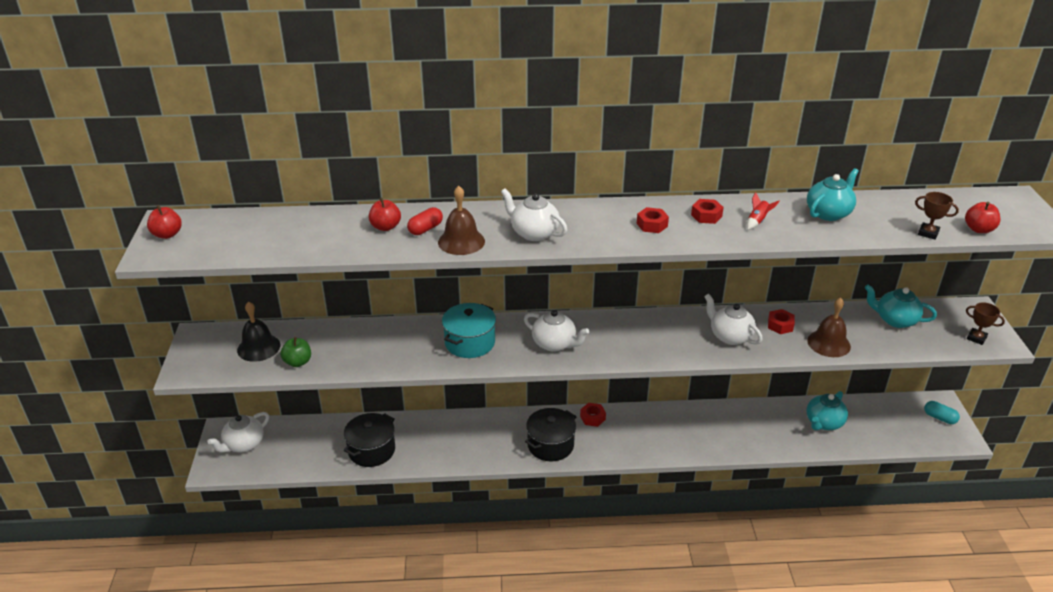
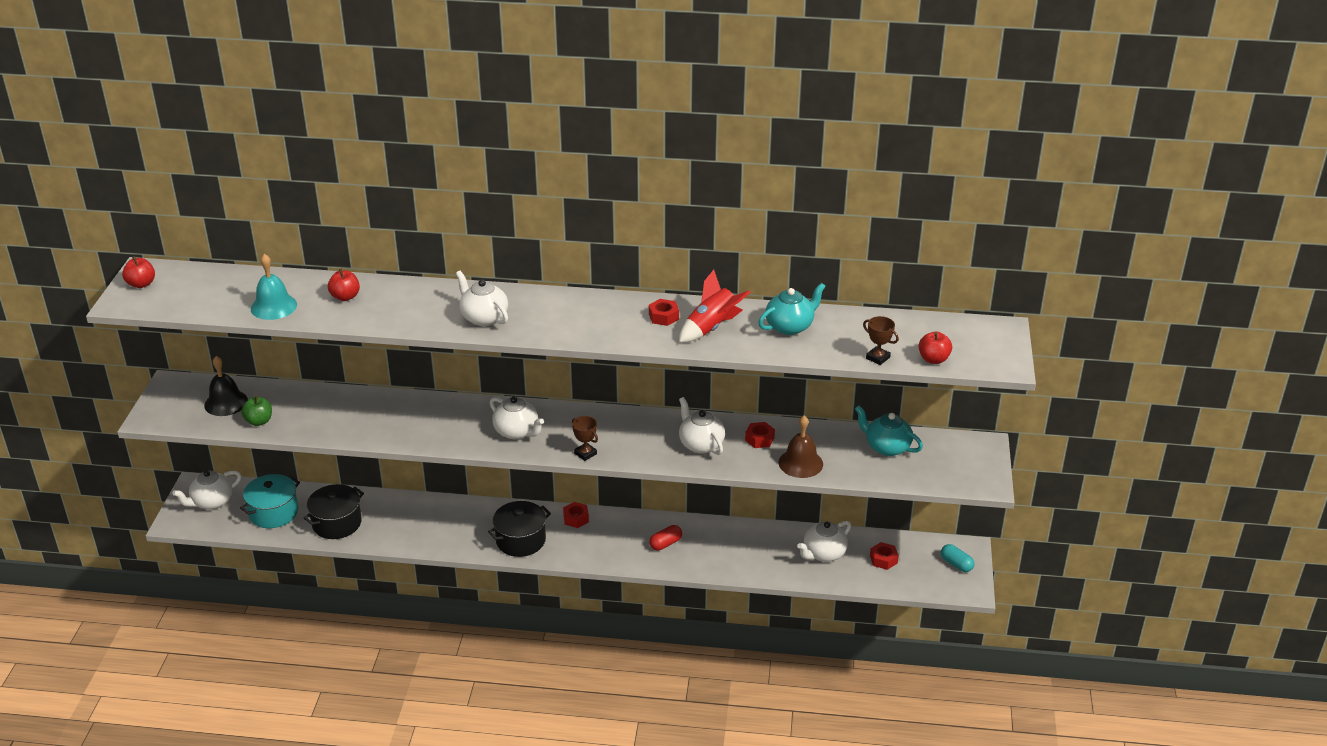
camera: 10 degrees right, 0 degrees up
(315, 243) = (273, 306): none -> turquoise bell
(425, 229) = (382, 303): red capsule -> red capsule (665, 544)
(461, 241) = (410, 319): brown bell -> none
(470, 342) = (433, 421): turquoise pot -> turquoise pot (273, 512)
(652, 225) = (603, 321): red nut -> red nut (883, 559)
(757, 221) = (711, 328): red rocket -> red rocket, size x1.93
(823, 423) = (823, 554): turquoise teapot -> white teapot
(976, 338) = (963, 475): brown trophy -> brown trophy (585, 453)

